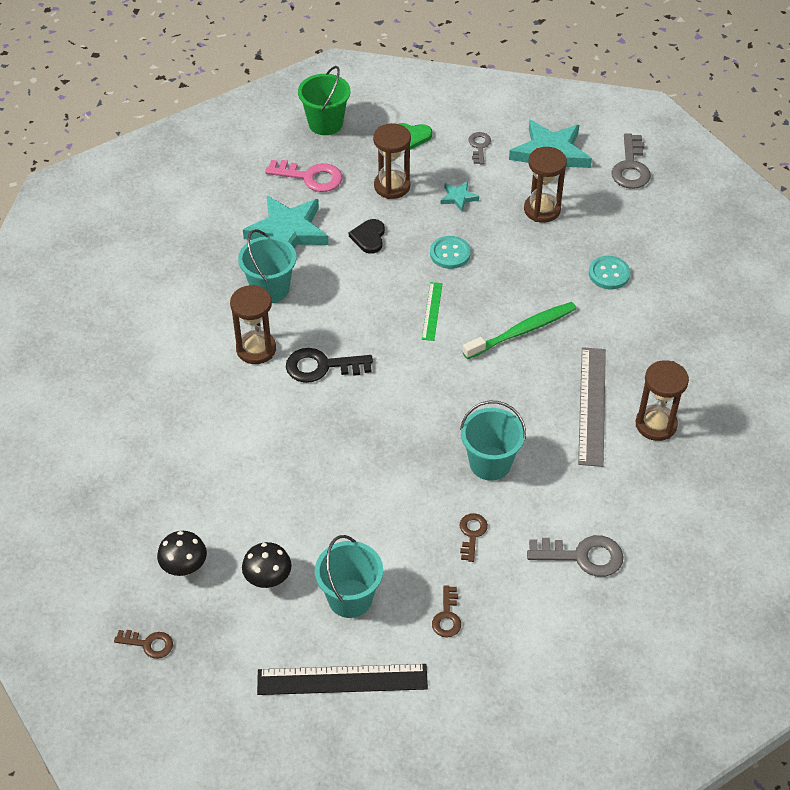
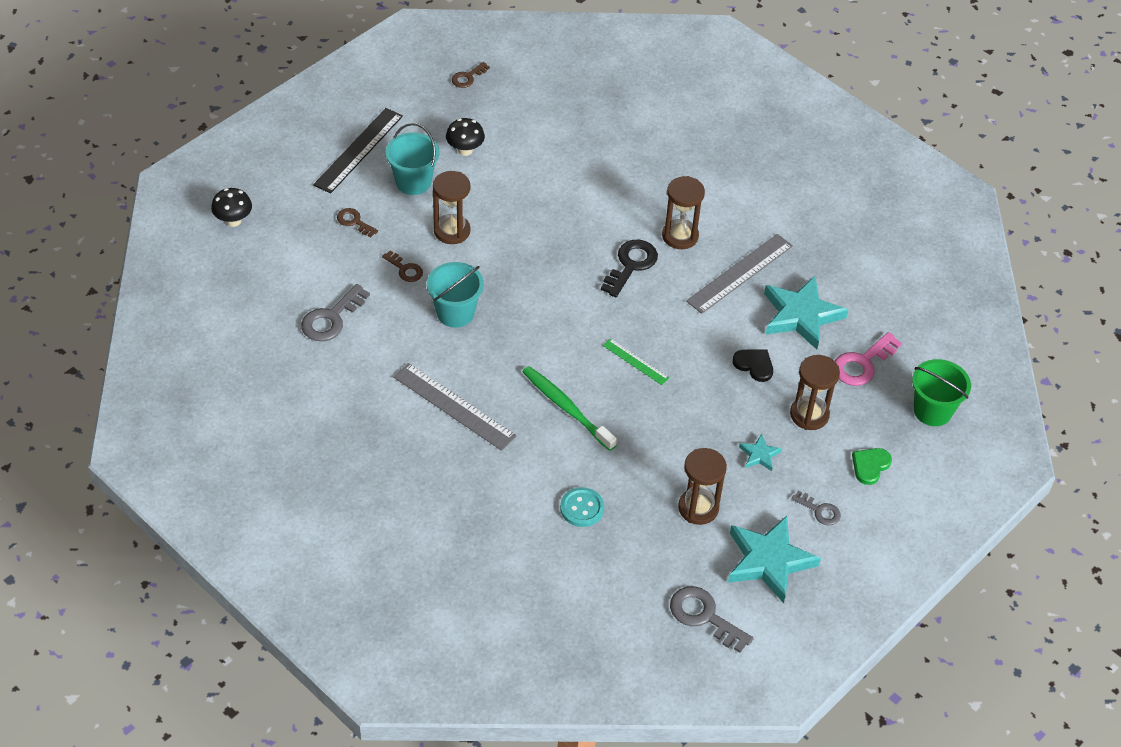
camera: 120 degrees right, 0 degrees up
(184, 568) = (511, 116): black mushroom -> black mushroom (233, 221)
(270, 289) = (740, 273): turquoise bucket -> grey ruler
(450, 253) = (693, 409): turquoise button -> none
(522, 331) = (566, 408): green toothbrush -> green toothbrush turned 135 degrees clockwise
(656, 424) = (401, 435): brown hourglass -> brown hourglass (452, 231)

